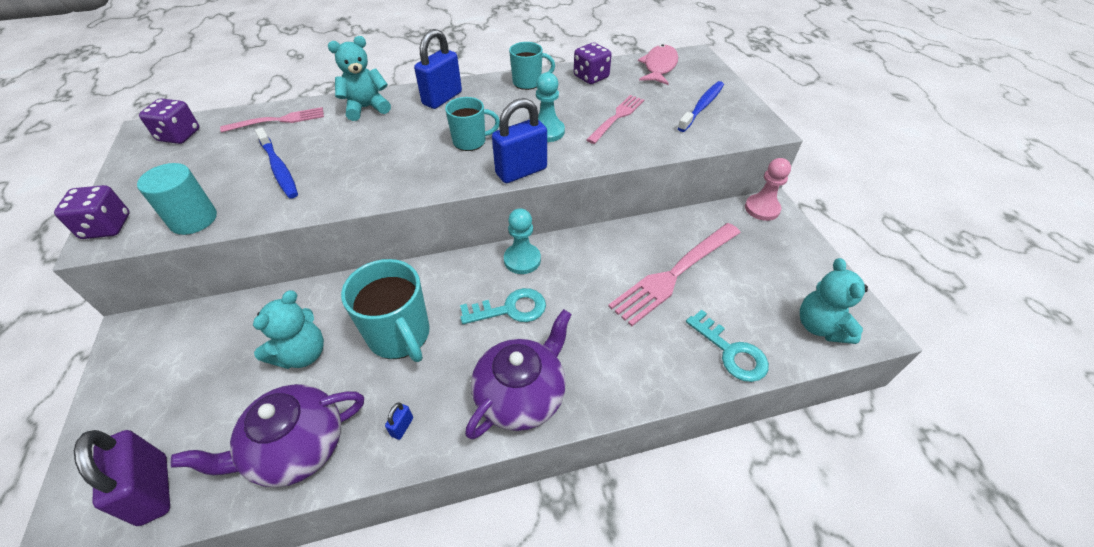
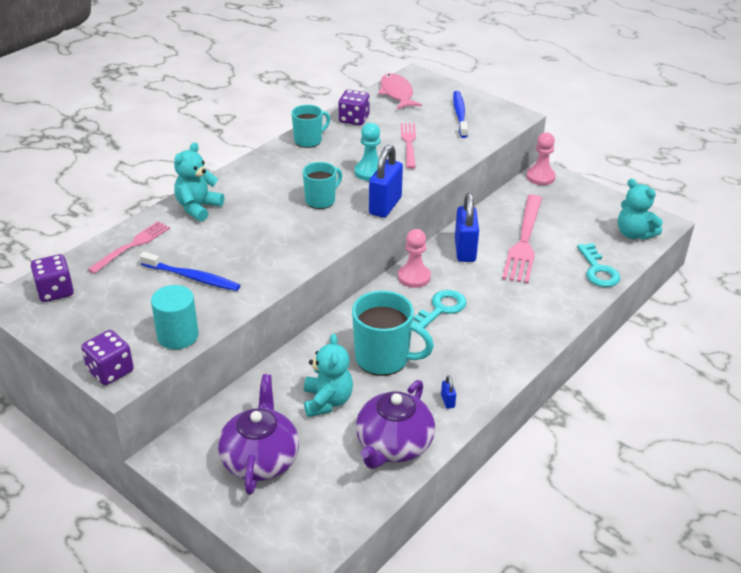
camera: 35 degrees left, 10 degrees down
(153, 489) = (328, 512): purple padlock -> none
(442, 98) = (253, 177): blue padlock -> blue padlock (465, 250)
(521, 395) = (501, 350): purple teapot -> purple teapot (260, 459)
(522, 260) = (414, 277): turquoise pawn -> pink pawn
(731, 352) = (598, 270): turquoise key -> turquoise key turned 60 degrees clockwise

